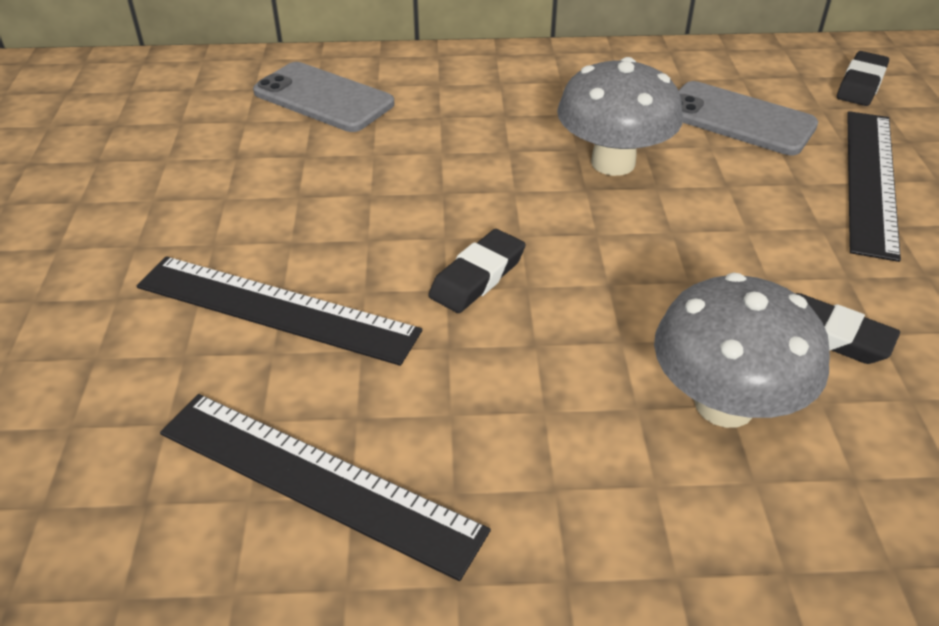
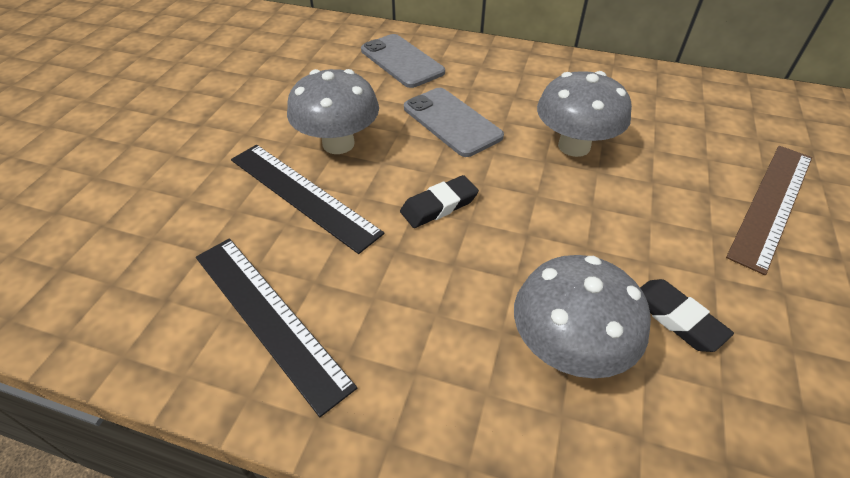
camera: 20 degrees right, 5 degrees up
(291, 228) = (338, 144): none -> grey mushroom
(739, 119) = (686, 133): grey phone -> grey phone (452, 122)
(861, 84) = (800, 126): black eraser -> none
(870, 180) = (771, 204): black ruler -> brown ruler

